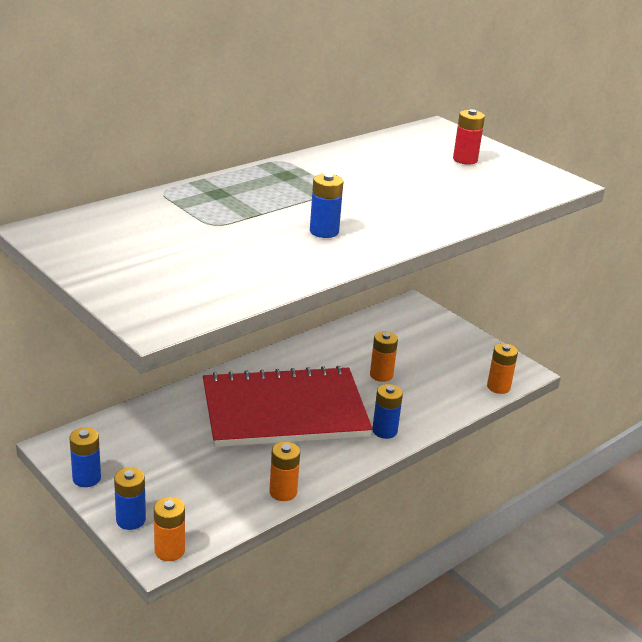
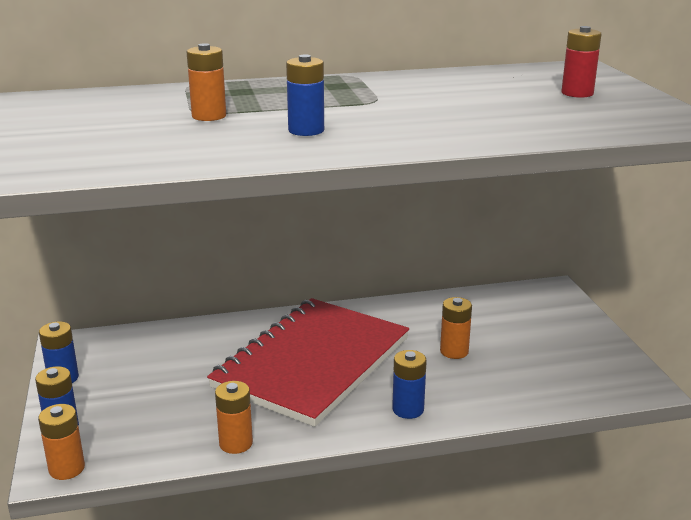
camera: 30 degrees right, 5 degrees down
(284, 411) = (313, 363): red notebook -> red notebook turned 75 degrees counterclockwise
(498, 387) = (594, 395): orange battery -> orange battery (209, 116)

